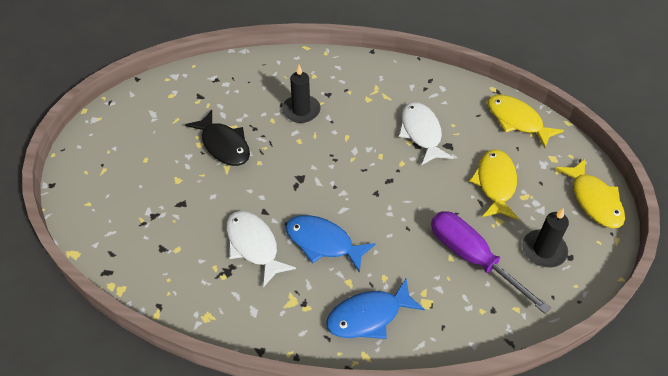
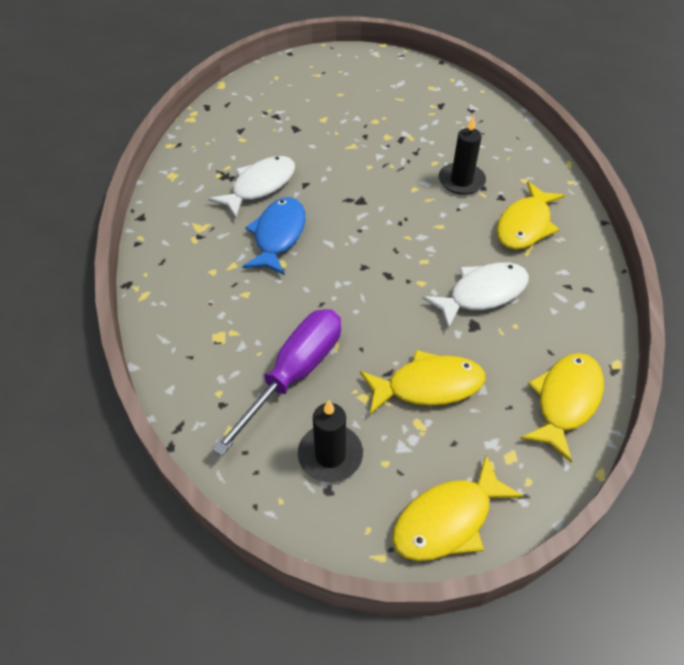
camera: 75 degrees right, 0 degrees up
(224, 145) = (381, 137): black fish -> none
(362, 90) = (525, 225): none -> yellow fish
(369, 316) = (192, 289): blue fish -> none

